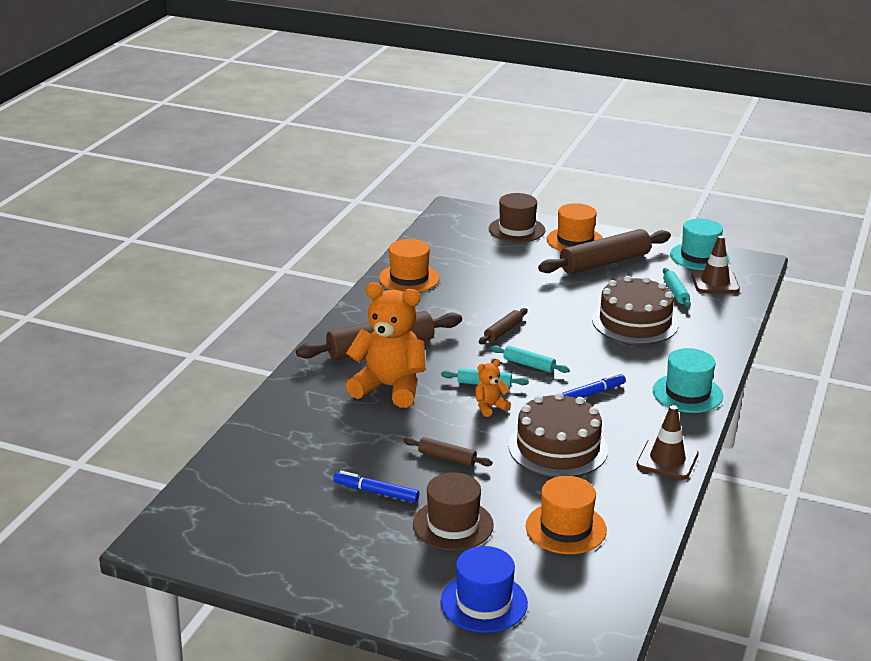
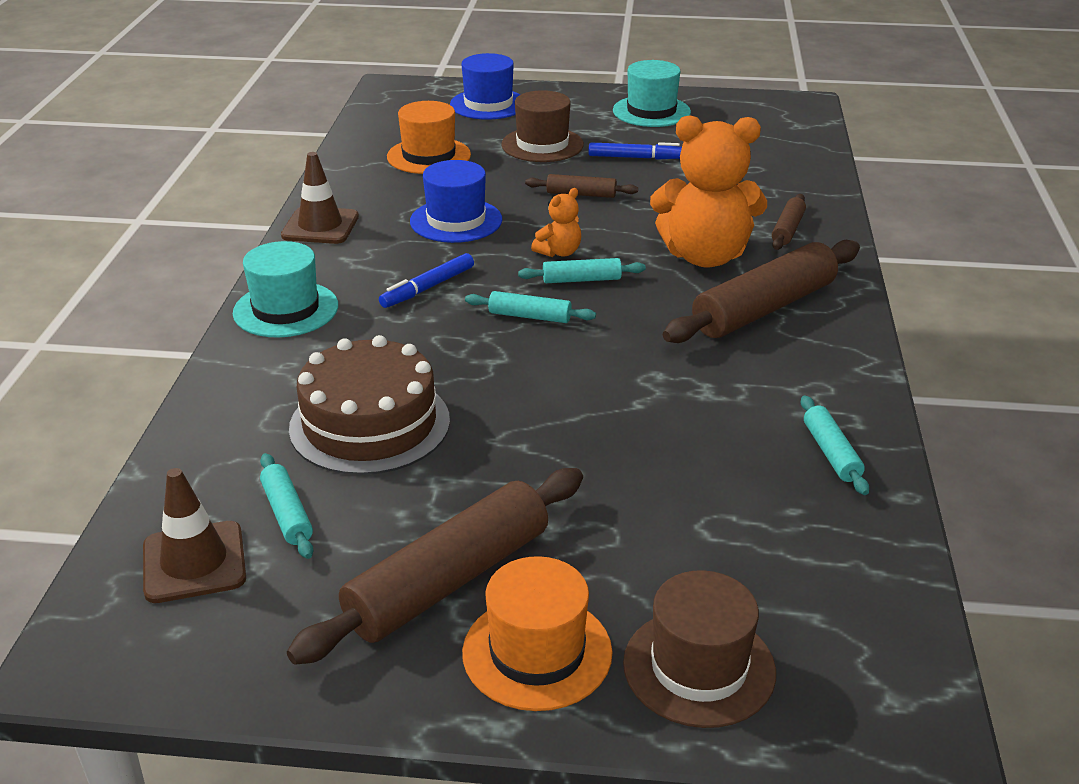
camera: 165 degrees right, 5 degrees up
(409, 278) = (831, 453): orange hat -> turquoise rolling pin
(503, 331) = (594, 366): brown rolling pin -> brown rolling pin (787, 229)
(558, 447) = (456, 220): brown cake -> blue hat
(699, 256) = (215, 653): turquoise hat -> turquoise hat (651, 111)

